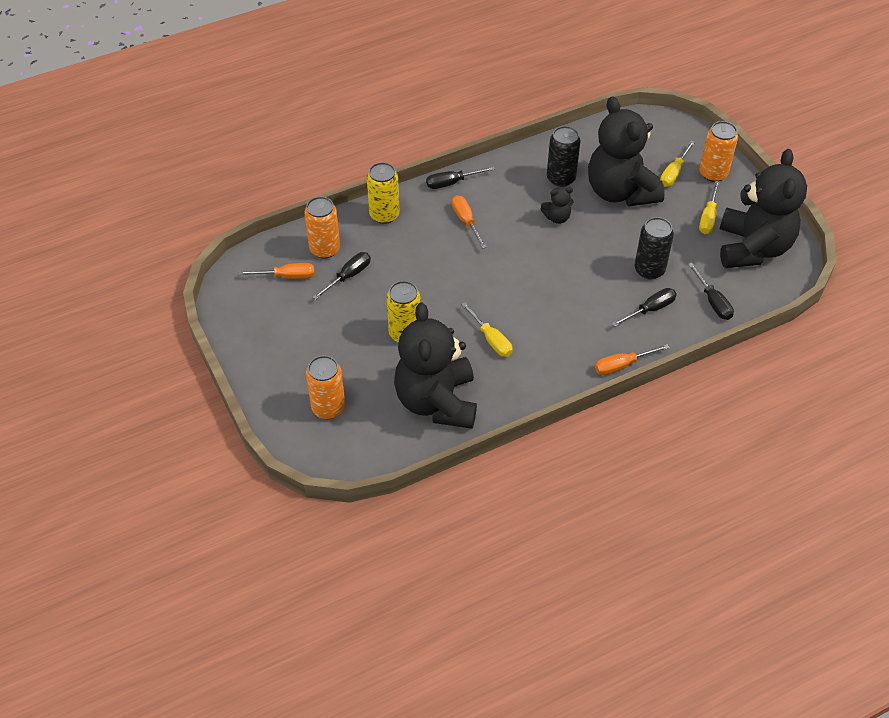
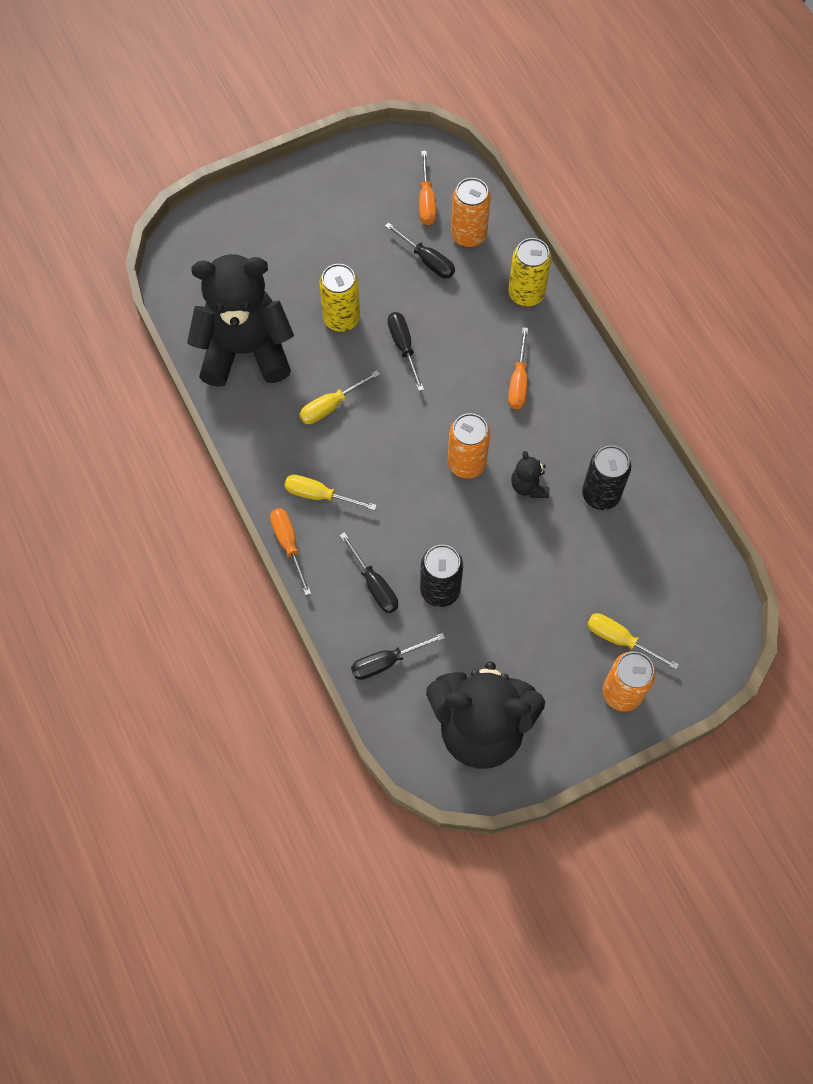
camera: 90 degrees right, 15 degrees up
(328, 408) = (242, 250): orange can -> orange can (466, 463)
(452, 183) = (585, 366): black screwdriver -> black screwdriver (403, 347)
(466, 221) = (518, 382): orange screwdriver -> orange screwdriver turned 120 degrees clockwise
(620, 192) = (580, 566): black teddy bear -> none
(708, 217) = (536, 675): yellow screwdriver -> yellow screwdriver (319, 495)

